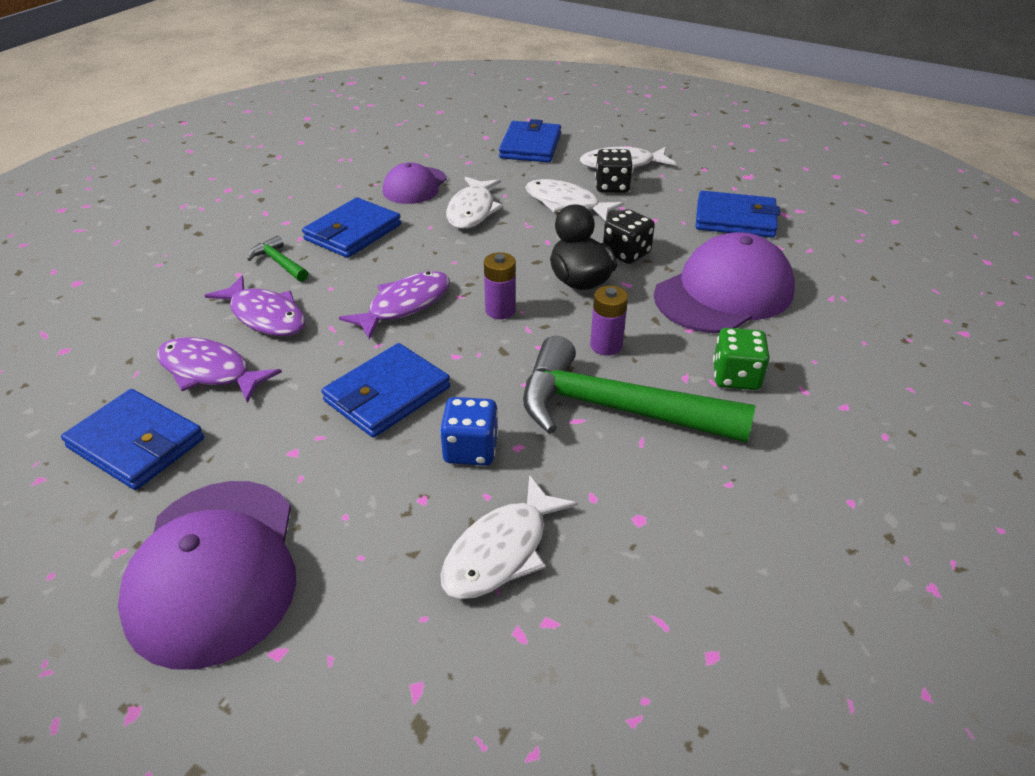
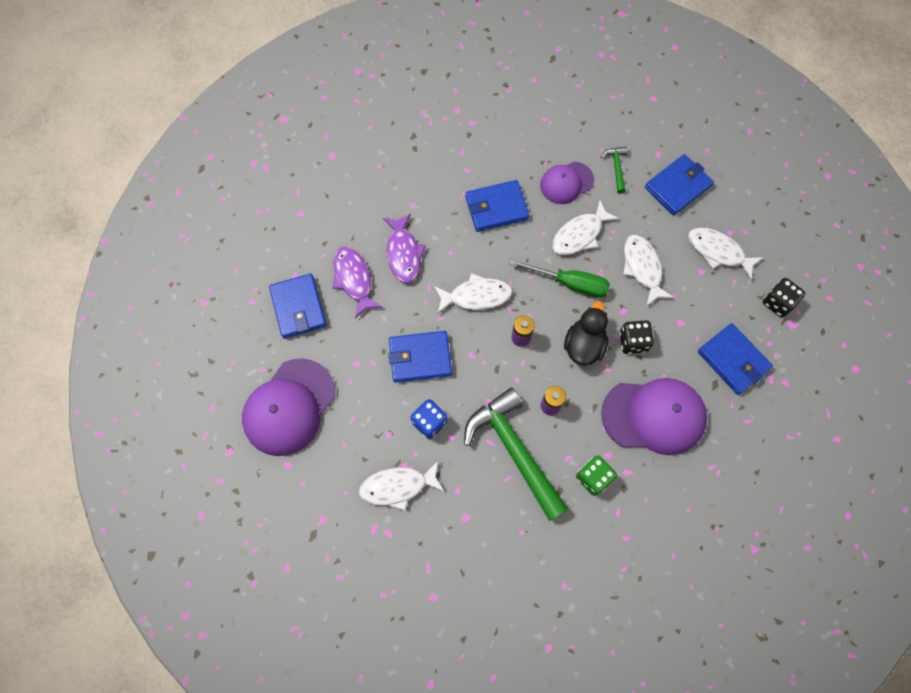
camera: 40 degrees right, 30 degrees up
(279, 263) = (439, 210): green hammer -> green hammer (616, 168)
(405, 305) = (476, 296): purple fish -> white fish
(504, 246) = (569, 283): none -> green screwdriver
(612, 187) = (688, 271): black dice -> black dice (778, 302)

